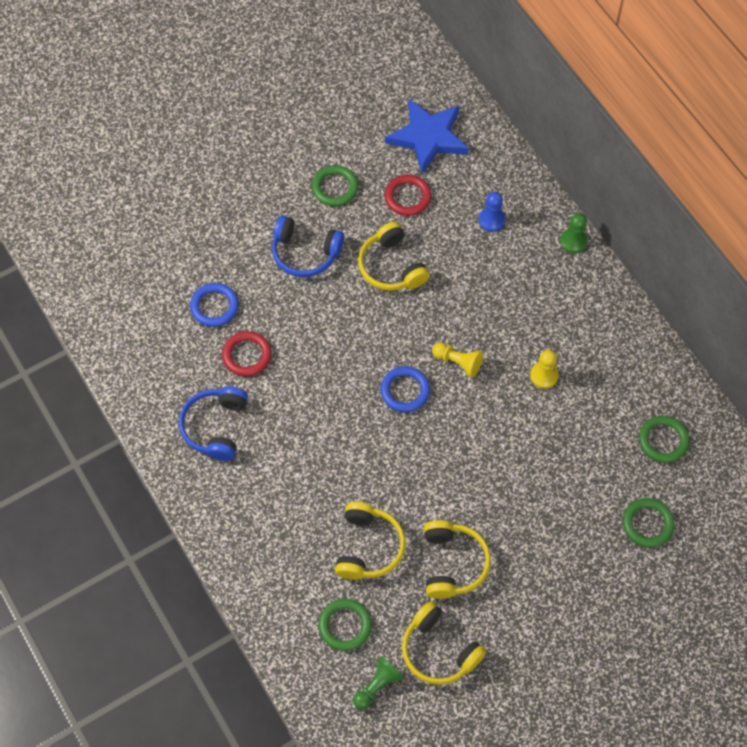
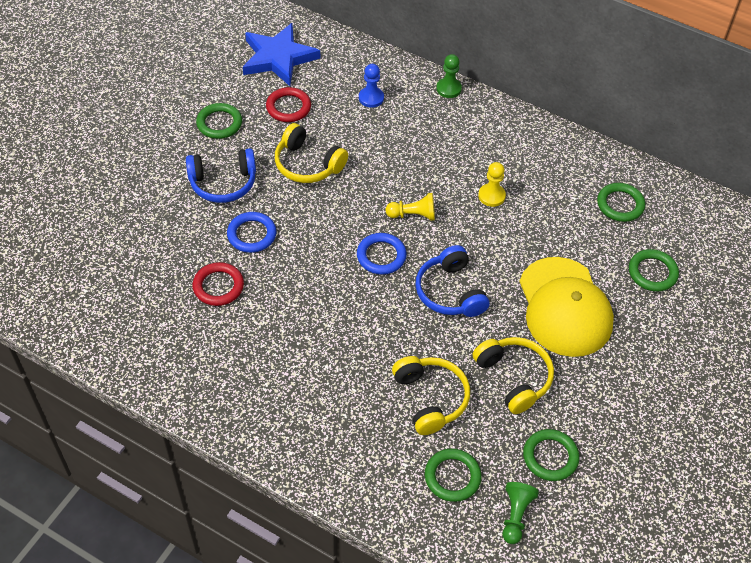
camera: 30 degrees left, 10 degrees down
(214, 306) = (163, 258): blue ring -> blue ring (252, 234)
(216, 427) = (224, 359): blue headphones -> blue headphones (450, 292)
(439, 650) = (550, 457): yellow headphones -> green ring
(541, 519) = (564, 307): none -> yellow cap

